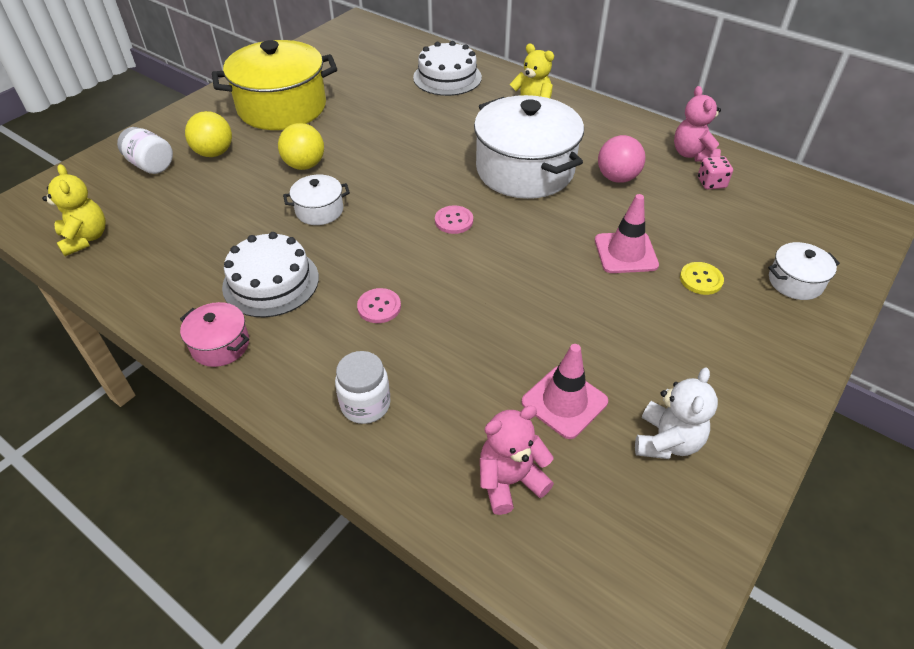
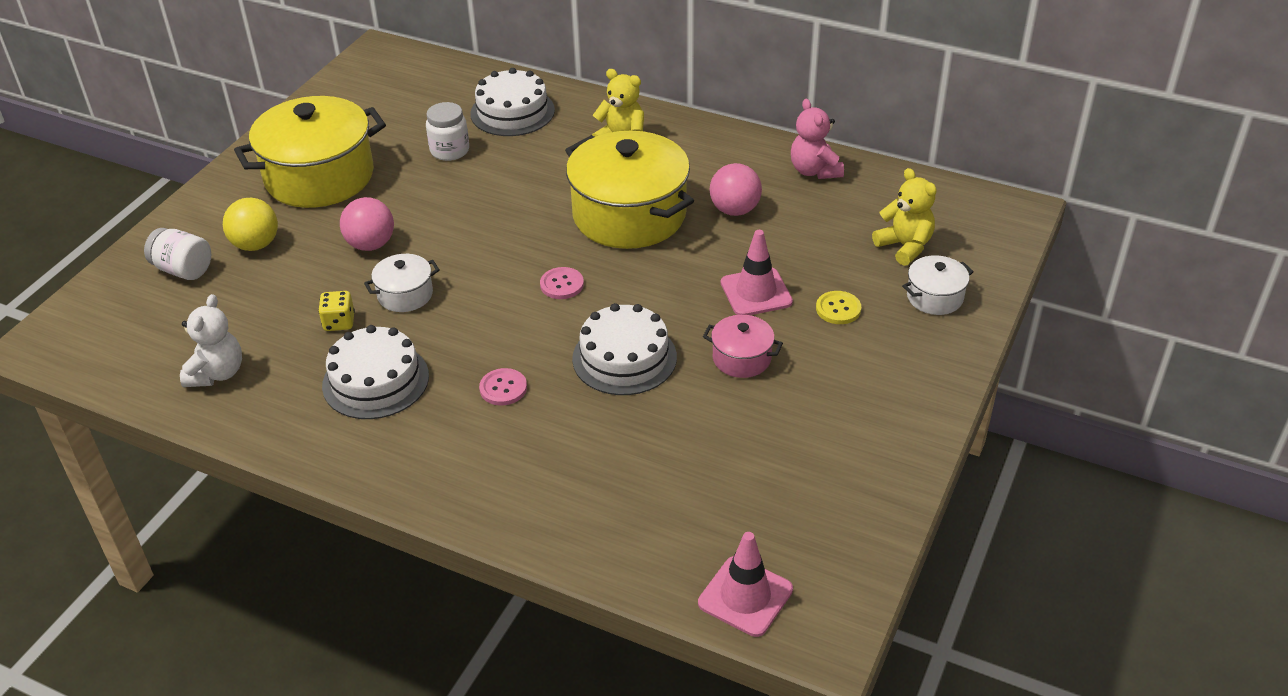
camera: 10 degrees left, 5 degrees down
(85, 238) = (141, 365): yellow teddy bear -> yellow teddy bear (905, 246)
(220, 345) = (343, 453): pink pot -> pink pot (741, 358)
(257, 226) = (339, 322): none -> yellow dice
(304, 165) = (371, 244): yellow ball -> pink ball
(365, 405) = (516, 485): white jar -> white jar (450, 151)
(494, 295) = (624, 358): none -> white cake
(510, 481) = (676, 529): pink teddy bear -> none
(525, 170) = (629, 215): white pot -> yellow pot
(564, 402) = (716, 450): pink traffic cone -> pink traffic cone (745, 596)
(667, 441) = (821, 469): white teddy bear -> white teddy bear (217, 373)
(711, 183) = (838, 202): pink dice -> none

